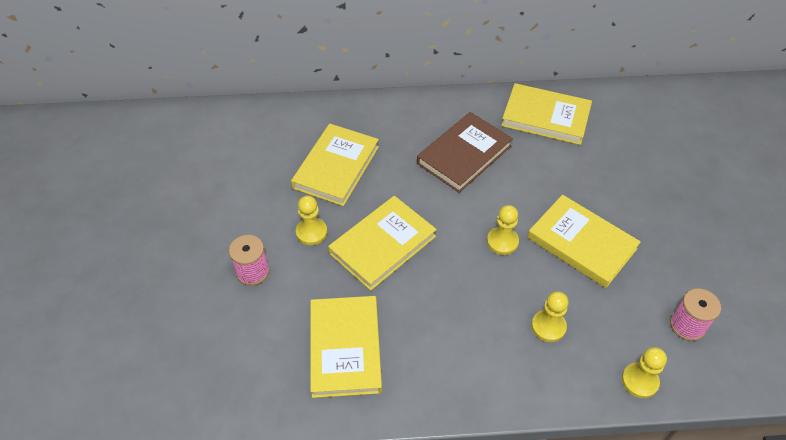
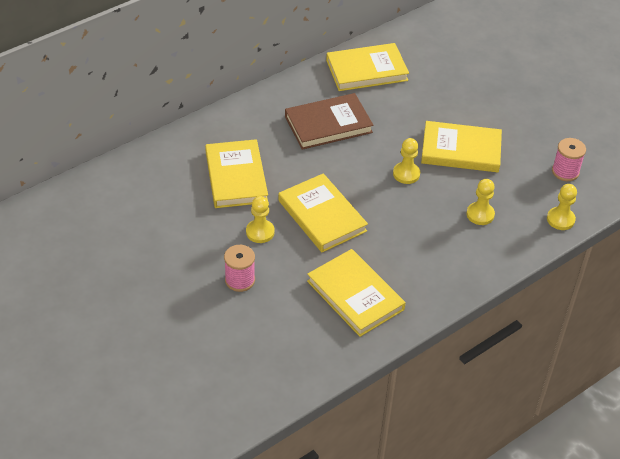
camera: 35 degrees left, 5 degrees down
(382, 245) = (322, 216): yellow book -> yellow book turned 45 degrees counterclockwise
(464, 155) = (328, 124): brown book -> brown book turned 60 degrees clockwise

